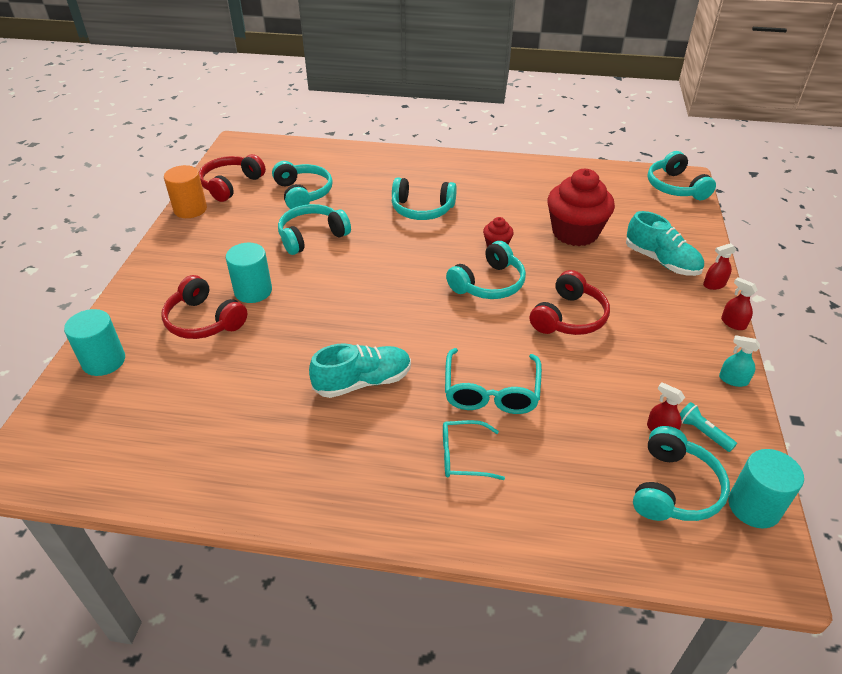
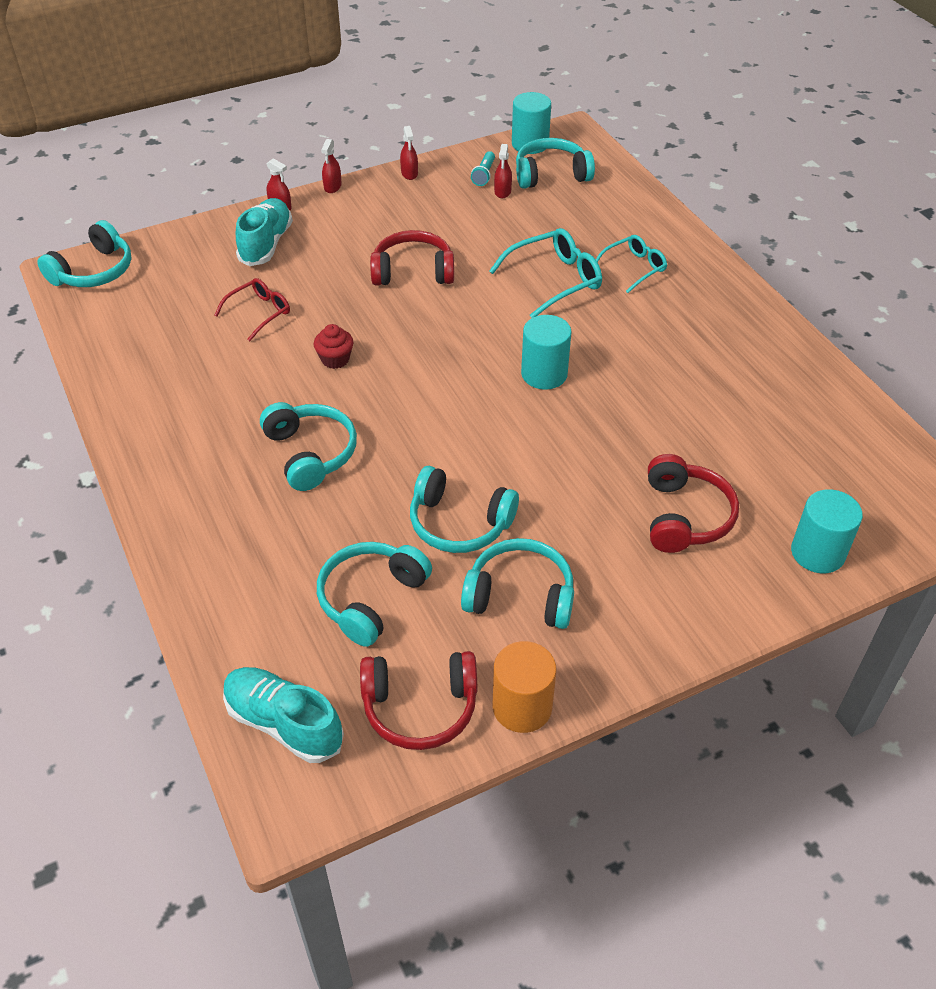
camera: 125 degrees left, 5 degrees up
(253, 291) = (602, 509): turquoise cylinder -> turquoise cylinder (544, 374)
(363, 382) = (627, 354): turquoise shoe -> turquoise shoe (284, 723)
(463, 456) = (634, 268): turquoise glasses -> turquoise glasses turned 90 degrees counterclockwise
(488, 283) = (411, 338): turquoise headphones -> turquoise headphones (520, 596)
(575, 233) = (259, 313): red cupcake -> red glasses
(733, 380) = (409, 173): turquoise spray bottle -> red spray bottle

